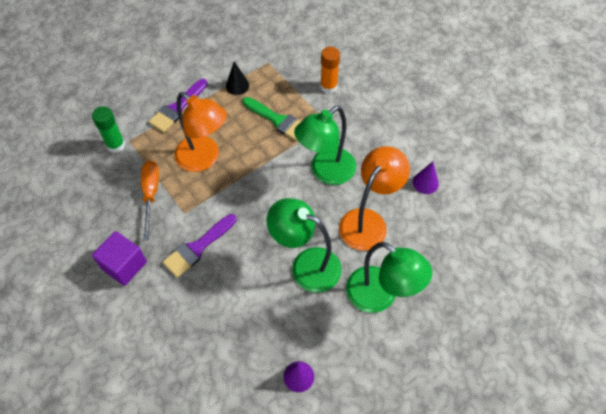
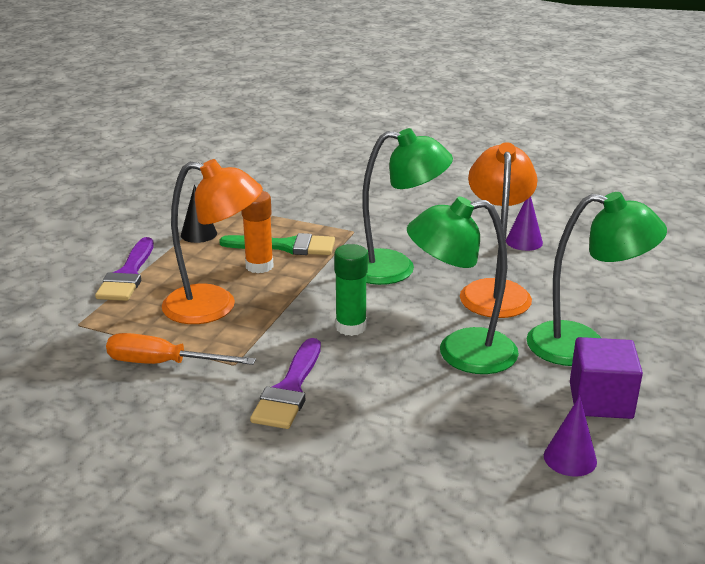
camera: 30 degrees left, 30 degrees down
(116, 145) = (59, 334): green glue stick -> green glue stick (351, 327)
(124, 265) = (187, 448): purple cube -> purple cube (600, 400)
(151, 194) = (163, 363): orange screwdriver -> orange screwdriver turned 45 degrees counterclockwise
(326, 172) = (395, 268): green lamp -> green lamp turned 105 degrees counterclockwise
(328, 87) = (323, 204): orange glue stick -> orange glue stick (259, 266)

